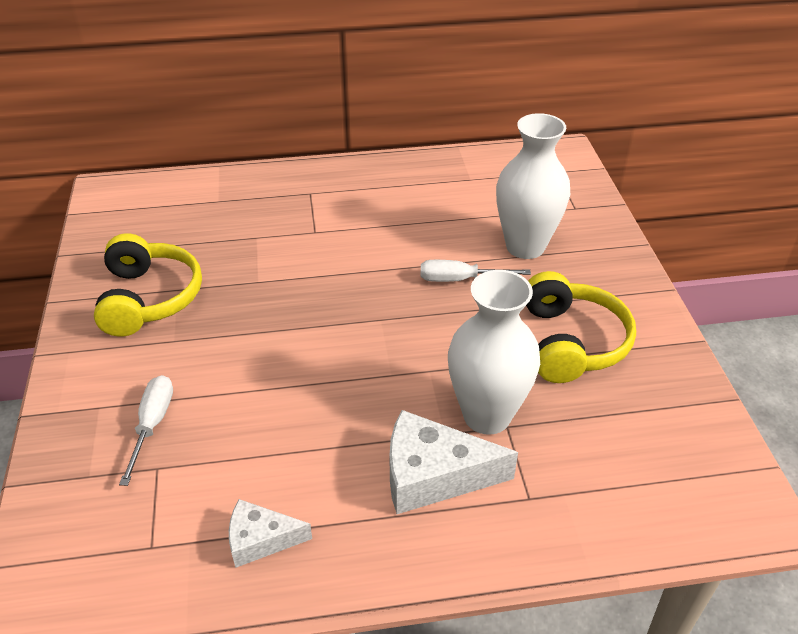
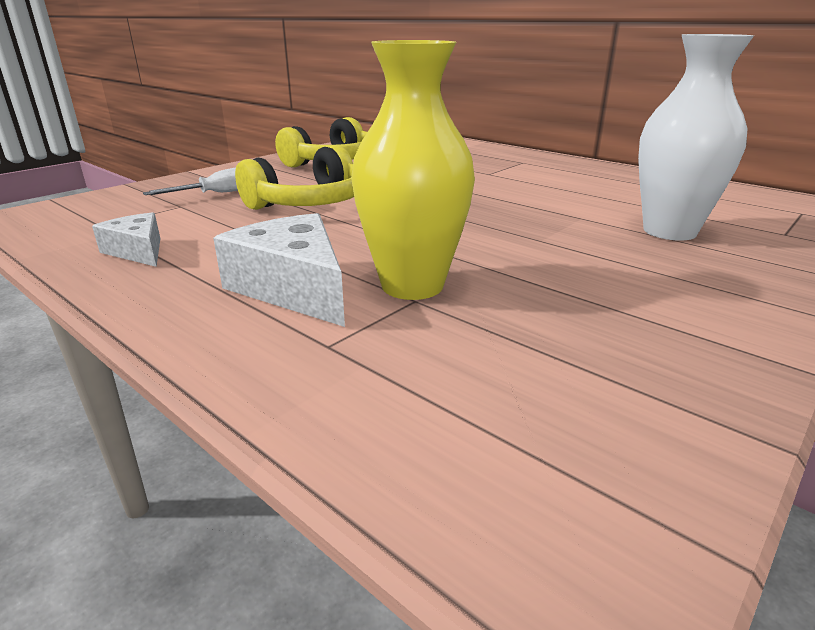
camera: 50 degrees right, 15 degrees down
(460, 279) = (558, 223): white screwdriver -> none
(487, 415) = (412, 285): white vase -> yellow vase
(571, 342) = (601, 292): yellow headphones -> yellow headphones (309, 203)

